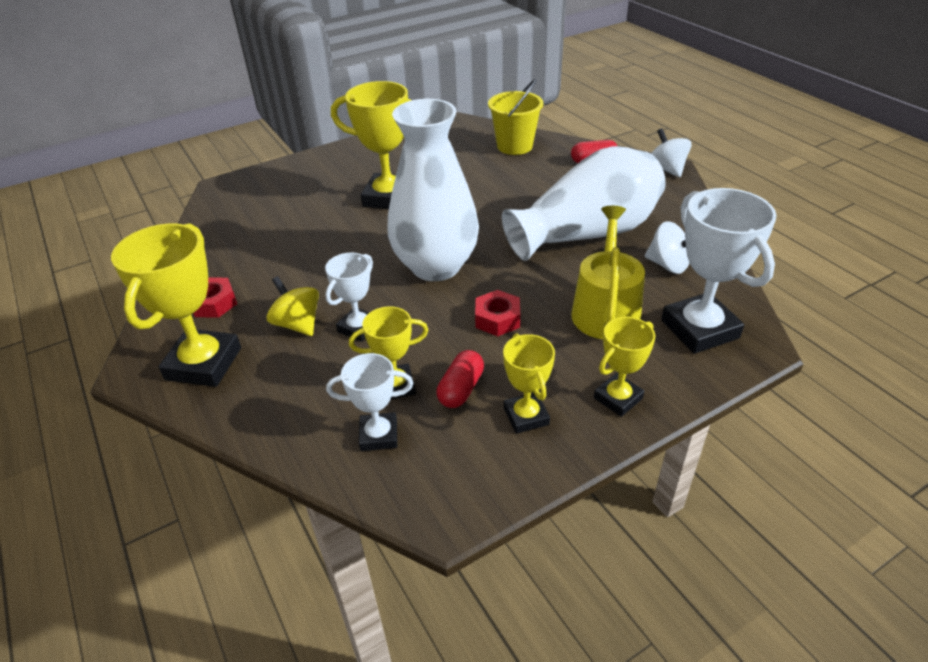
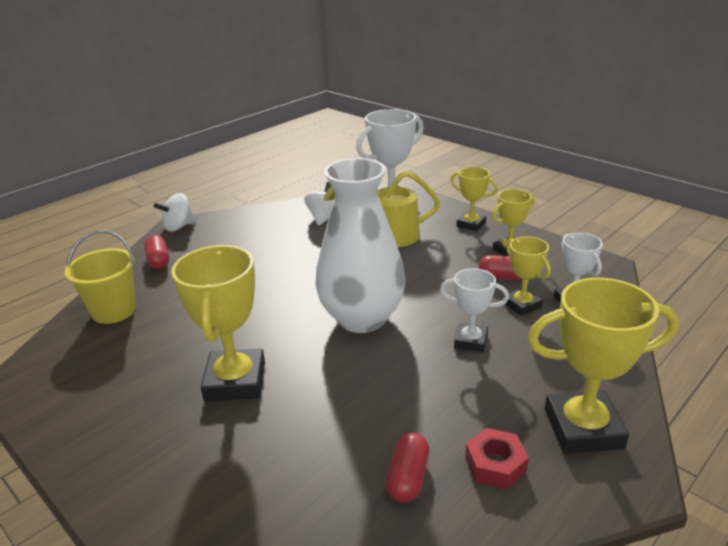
camera: 105 degrees left, 10 degrees down
(238, 261) = (408, 477): none -> red capsule
(298, 324) = (488, 381): yellow spinning top -> none
(497, 319) = (420, 275): red nut -> none
(587, 233) = (289, 251): white vase -> none

